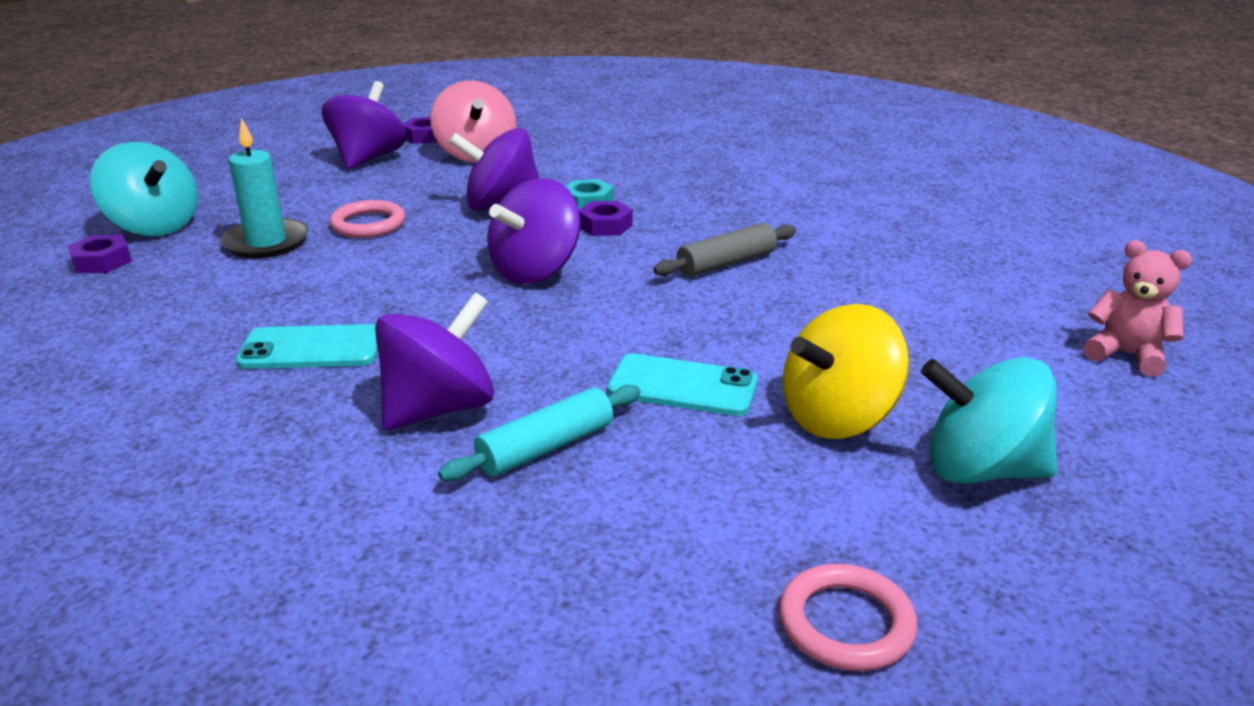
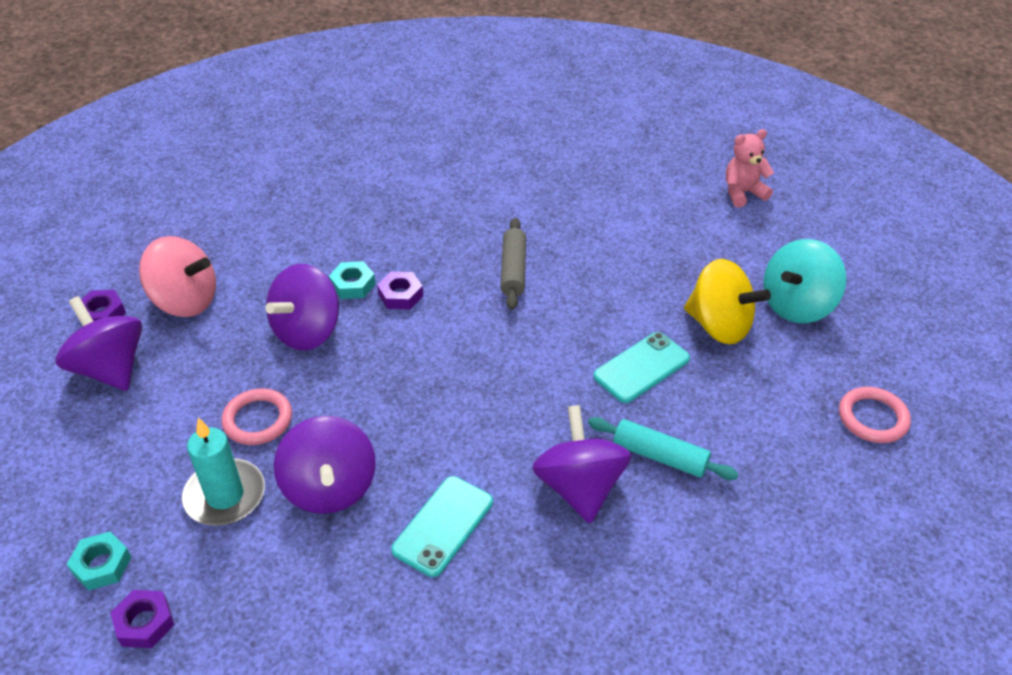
camera: 55 degrees left, 15 degrees up
(154, 226) = (101, 565): turquoise spinning top -> turquoise nut
(535, 271) = (436, 362): purple spinning top -> purple spinning top (330, 488)
(546, 447) = (660, 456): turquoise rolling pin -> turquoise rolling pin turned 60 degrees counterclockwise
(838, 418) = (719, 326): yellow spinning top -> yellow spinning top turned 60 degrees counterclockwise

